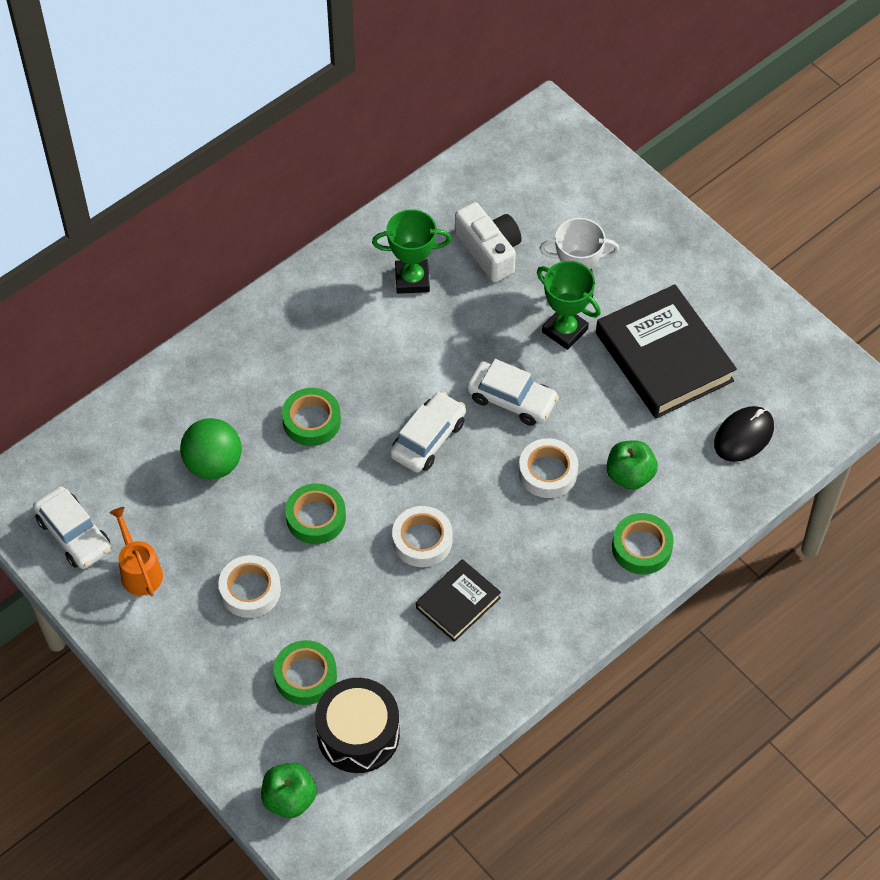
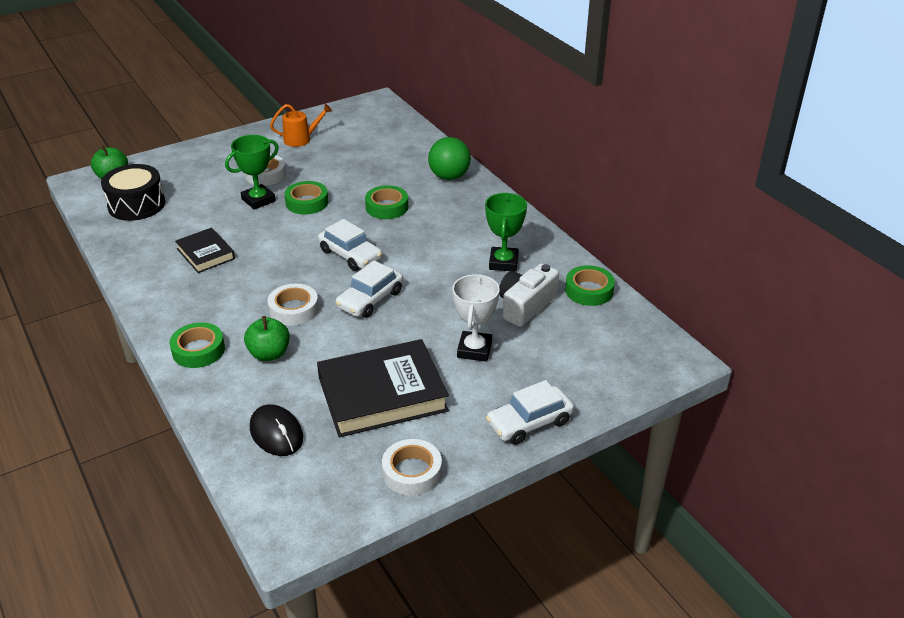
camera: 100 degrees right, 20 degrees down
(74, 534) = (338, 121): white car -> white car (529, 422)
(213, 464) = (367, 168): green ball -> green ball (449, 177)
(305, 676) = (191, 189): green tape -> green tape (589, 290)
(422, 540) = (265, 244): white tape -> white tape (412, 472)
(489, 251) = (525, 305): white camera -> white camera turned 150 degrees clockwise
(564, 330) = (430, 337): green trophy -> green trophy (258, 200)

